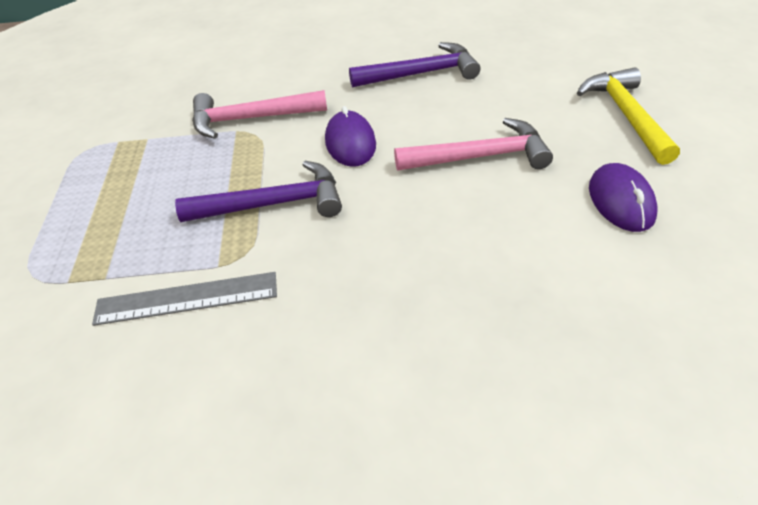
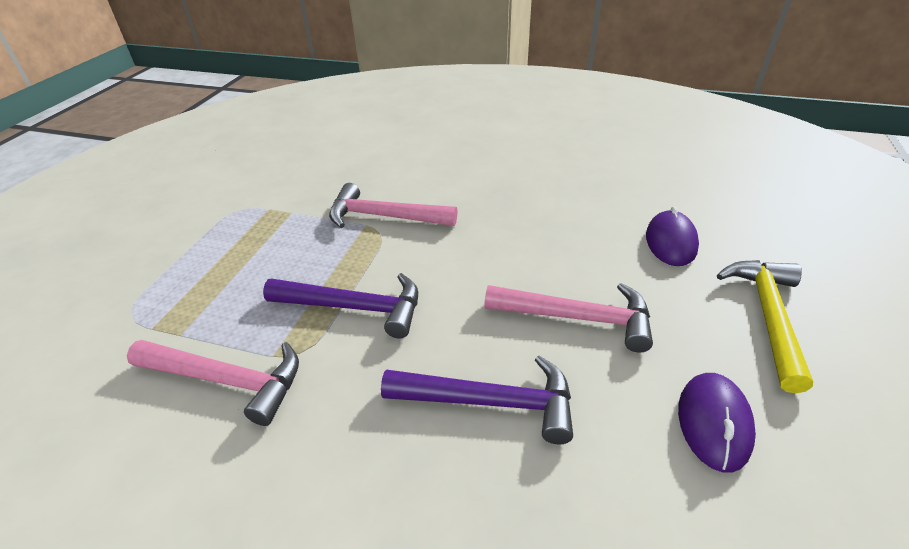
camera: 20 degrees right, 5 degrees down
(187, 299) = (227, 380): grey ruler -> pink hammer
(350, 143) = (458, 265): purple mouse -> purple mouse (670, 242)
(421, 73) = (563, 211): purple hammer -> purple hammer (491, 402)

